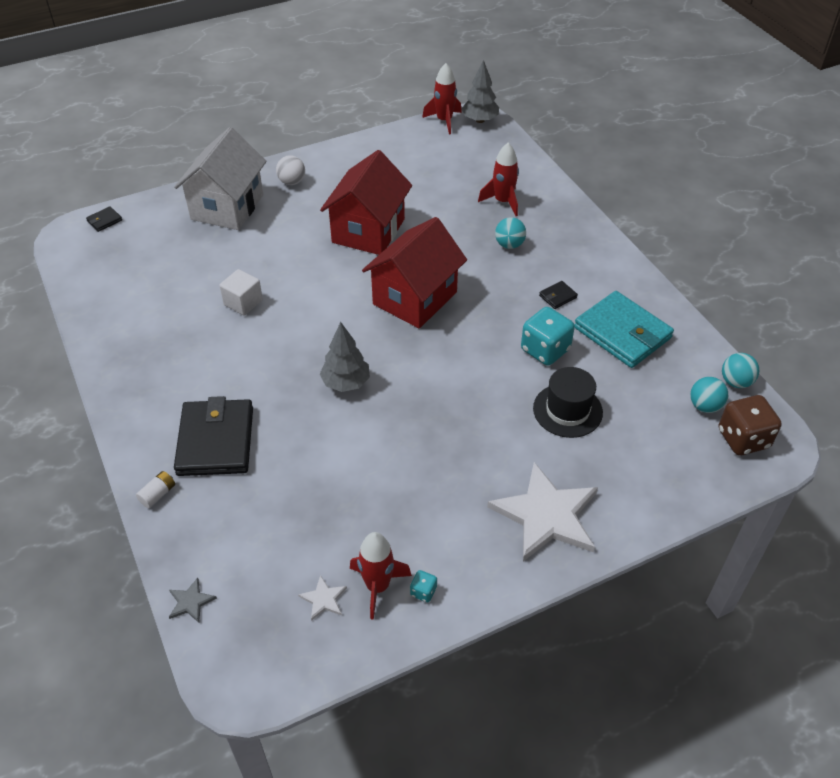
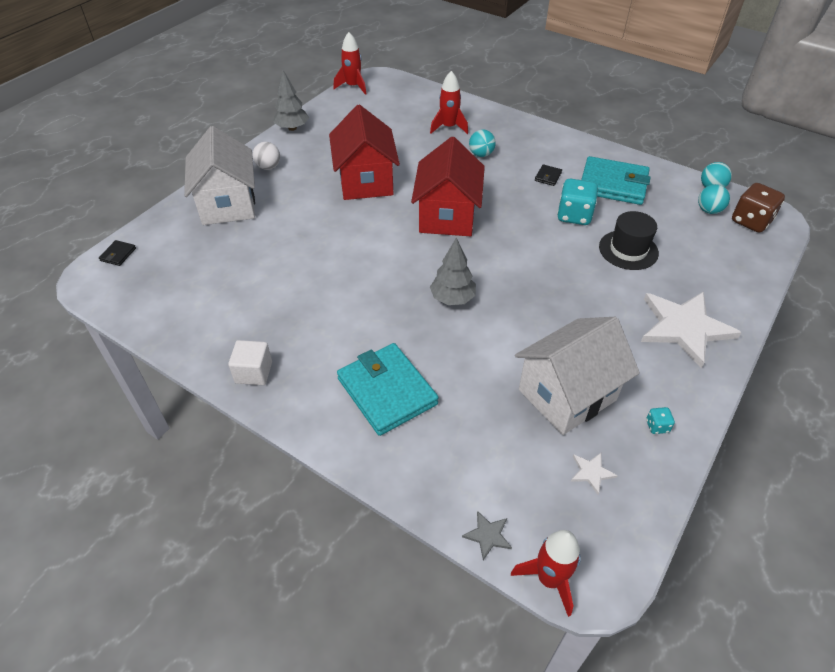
camera: 30 degrees left, 0 degrees up
(158, 494) = (376, 460): white battery -> none
(215, 441) = (387, 391): black wallet -> turquoise wallet
(243, 302) = (310, 272): white cube -> white cube (253, 372)
(367, 521) = (567, 395): none -> white house
(377, 586) = (621, 440): red rocket -> red rocket (549, 579)
(480, 120) = (379, 78): grey tree -> grey tree (292, 128)

